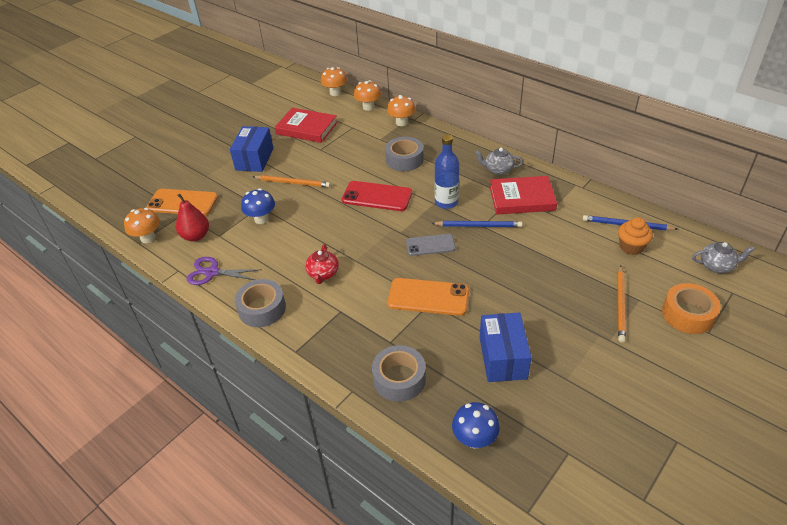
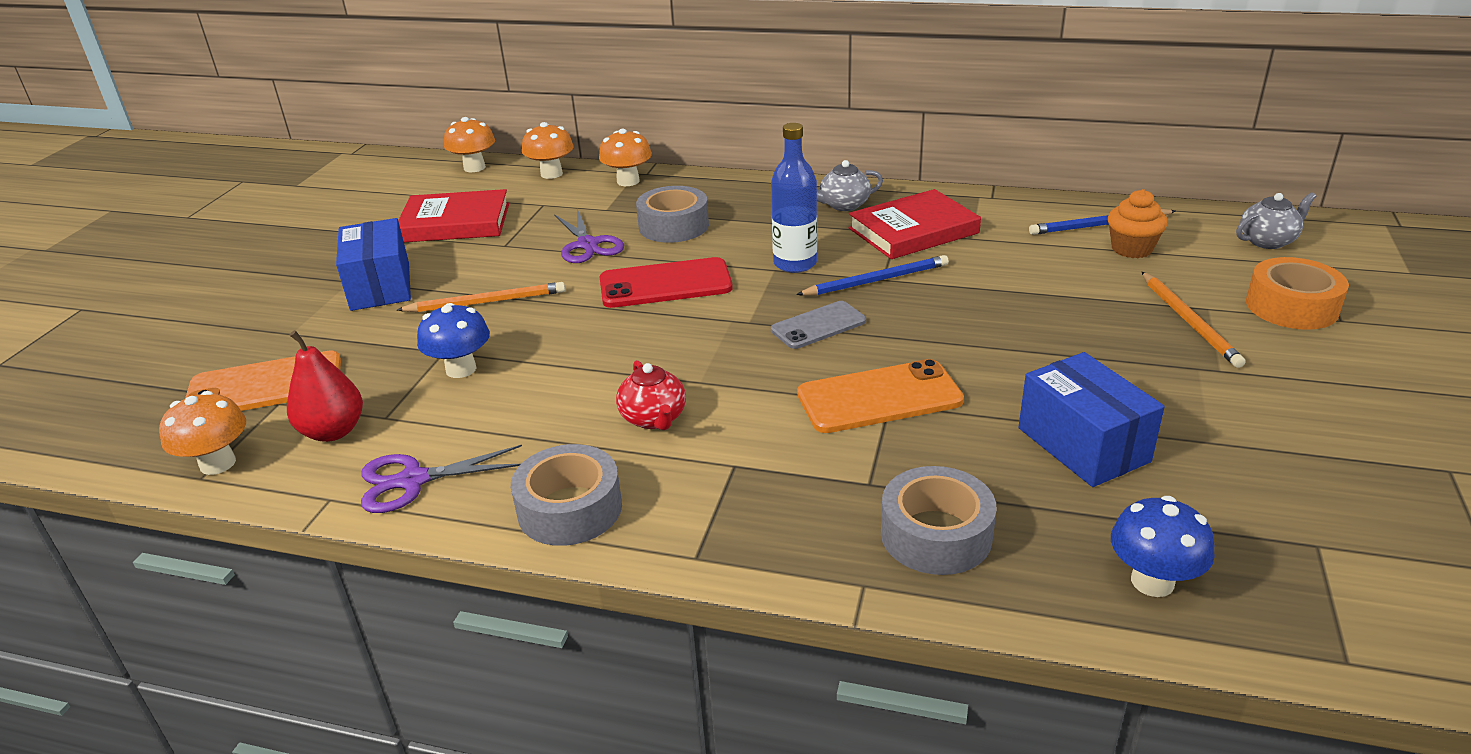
camera: 25 degrees left, 10 degrees down
(357, 160) = (588, 245): none -> purple scissors

